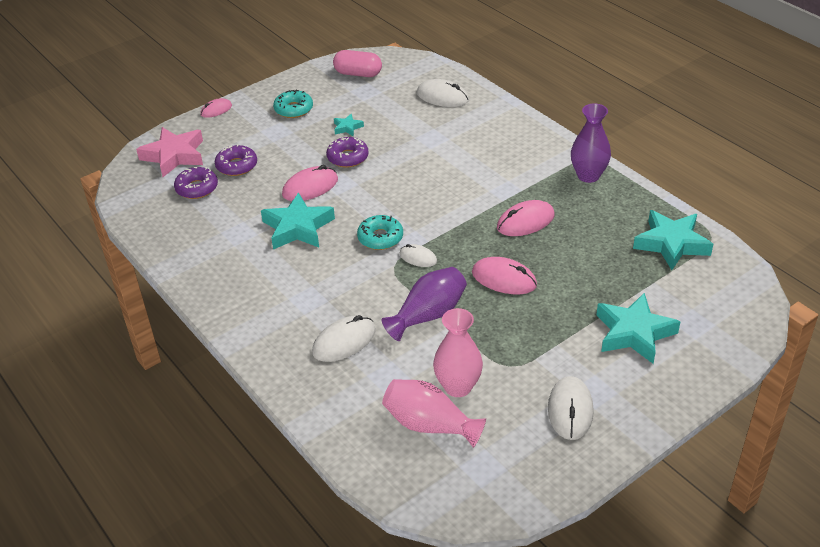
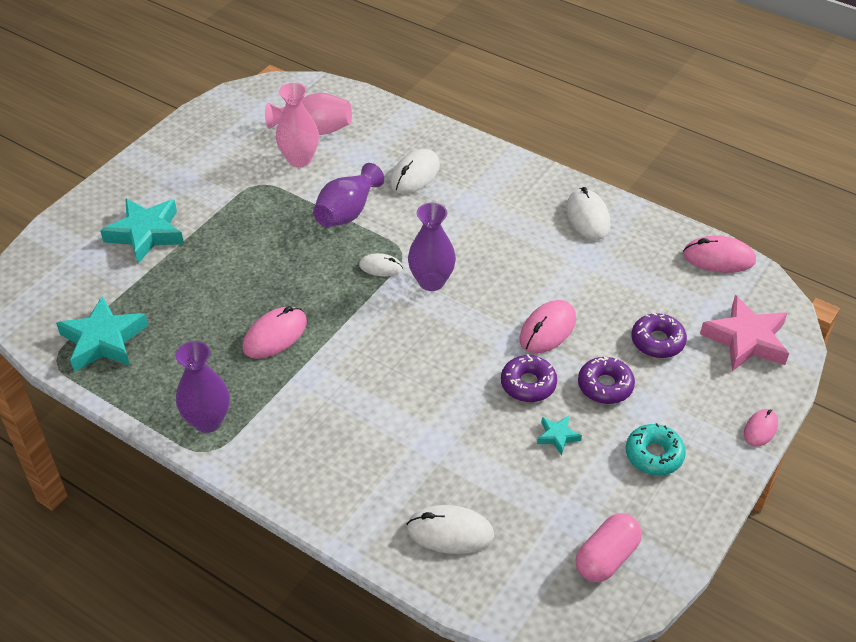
camera: 160 degrees right, 5 degrees up
(197, 188) = (678, 300): purple donut -> purple donut (605, 386)
(297, 228) = (528, 275): turquoise star -> none
(358, 74) = (606, 558): pink capsule -> pink capsule turned 45 degrees counterclockwise
(380, 238) = (431, 281): turquoise donut -> purple vase
(504, 279) = (283, 262): pink mouse -> pink mouse (718, 258)
(570, 410) = (200, 160): white mouse -> white mouse (588, 217)

